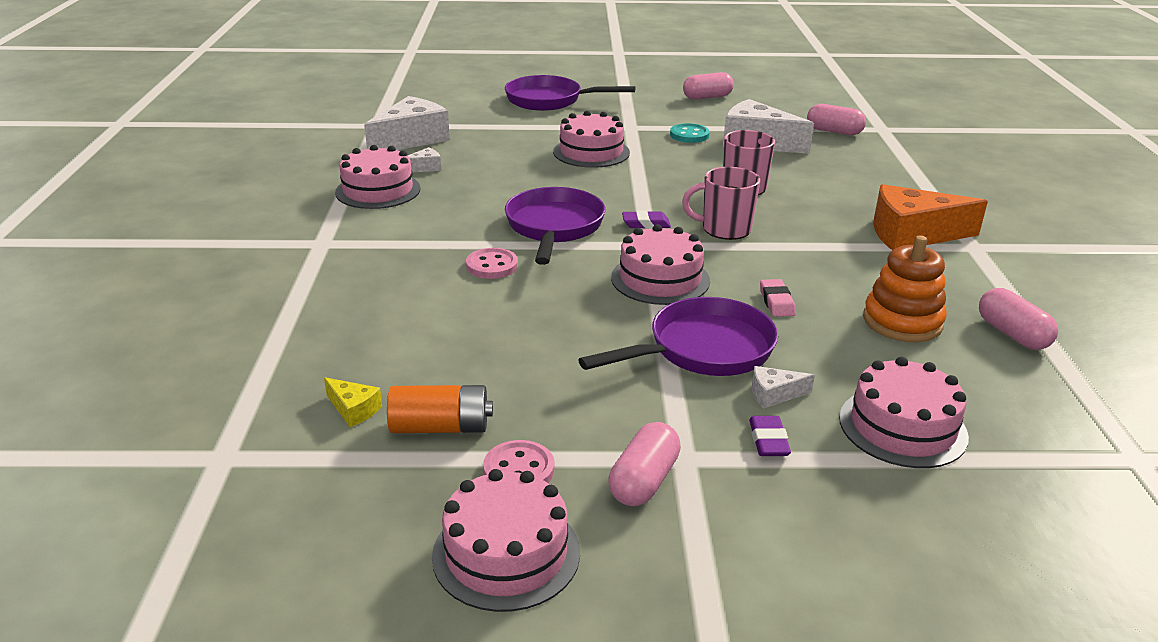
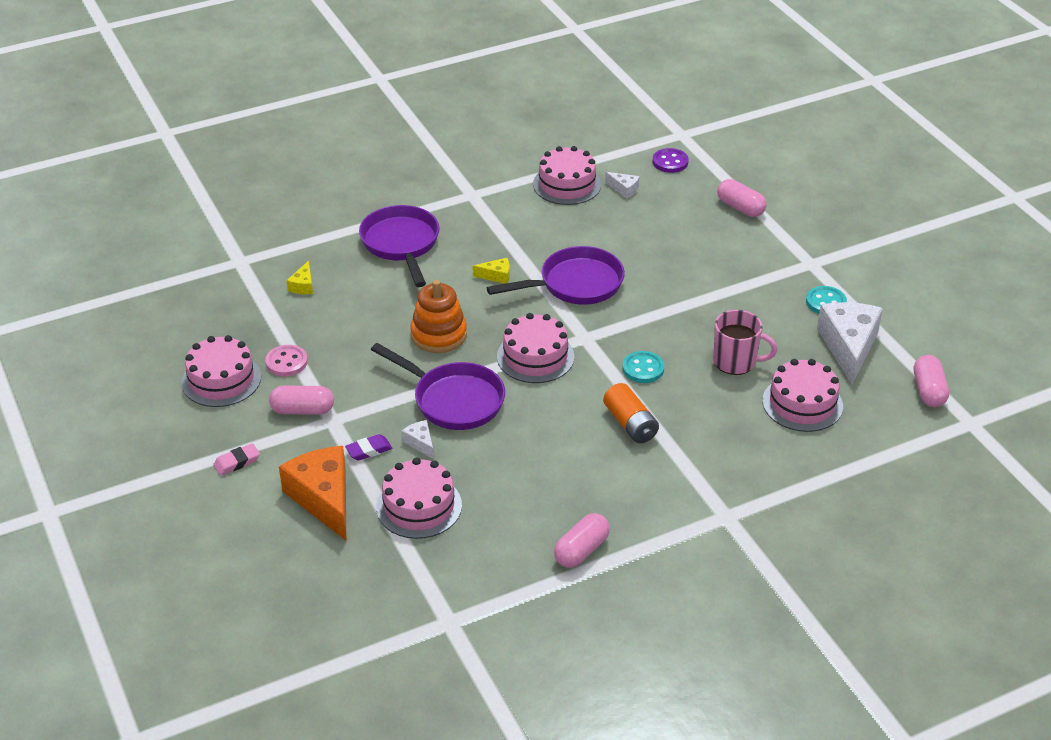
camera: 65 degrees right, 10 degrees up
(411, 139) = (670, 162): white cheese -> purple button
(440, 427) = (306, 321): orange battery -> orange battery (630, 424)
(492, 266) = (496, 276): pink button -> yellow cheese
(550, 100) = (829, 199): purple pan -> purple pan (401, 244)
(591, 152) = (732, 259): pink cake -> pink cake (802, 403)
(646, 224) = (618, 326): purple eraser -> none
(707, 97) = (940, 288): pink capsule -> pink capsule (740, 208)
(724, 229) = (643, 369): pink mug -> turquoise button
(776, 302) = (543, 420): pink eraser -> pink eraser (237, 462)
(902, 322) = (559, 489): orange stacking toy -> orange stacking toy (438, 335)
(912, 234) = (721, 476): orange cheese -> orange cheese (323, 498)

